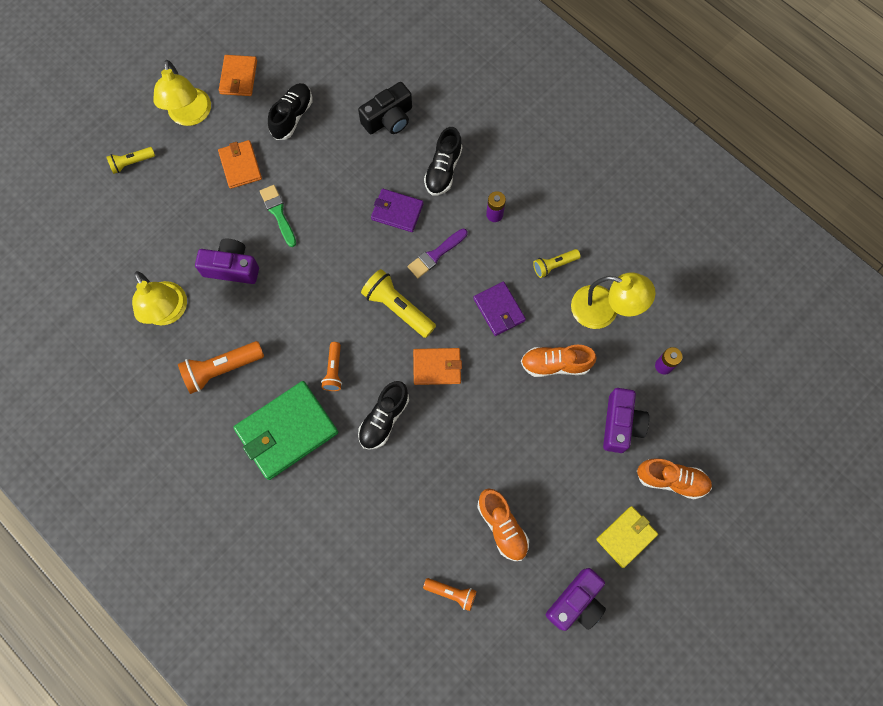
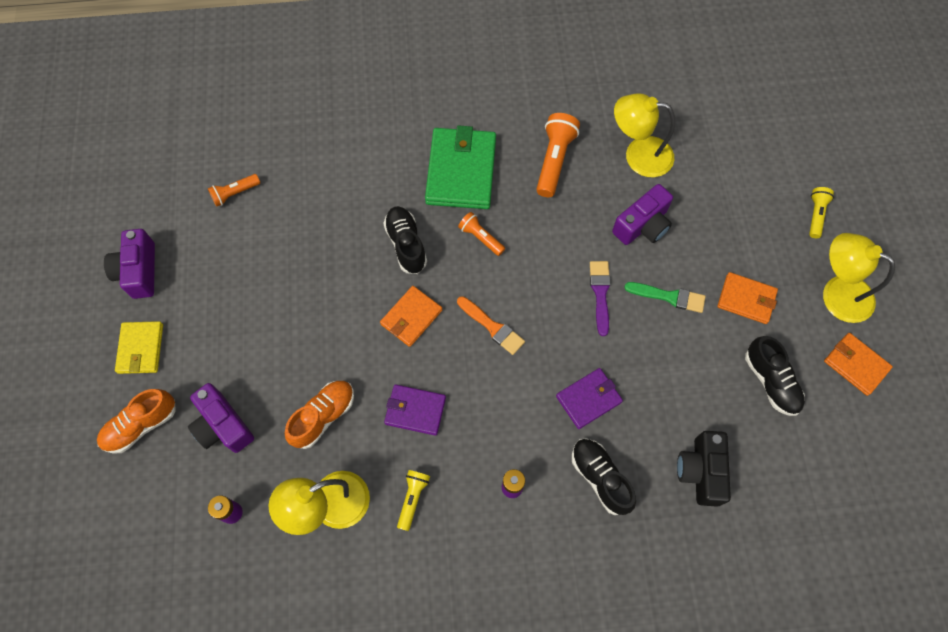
camera: 130 degrees right, 5 degrees down
(397, 308) = (492, 327): yellow flashlight -> orange brush
(436, 255) = (516, 399): purple brush -> purple brush (600, 293)
(502, 526) = (242, 264): orange shoe -> none

